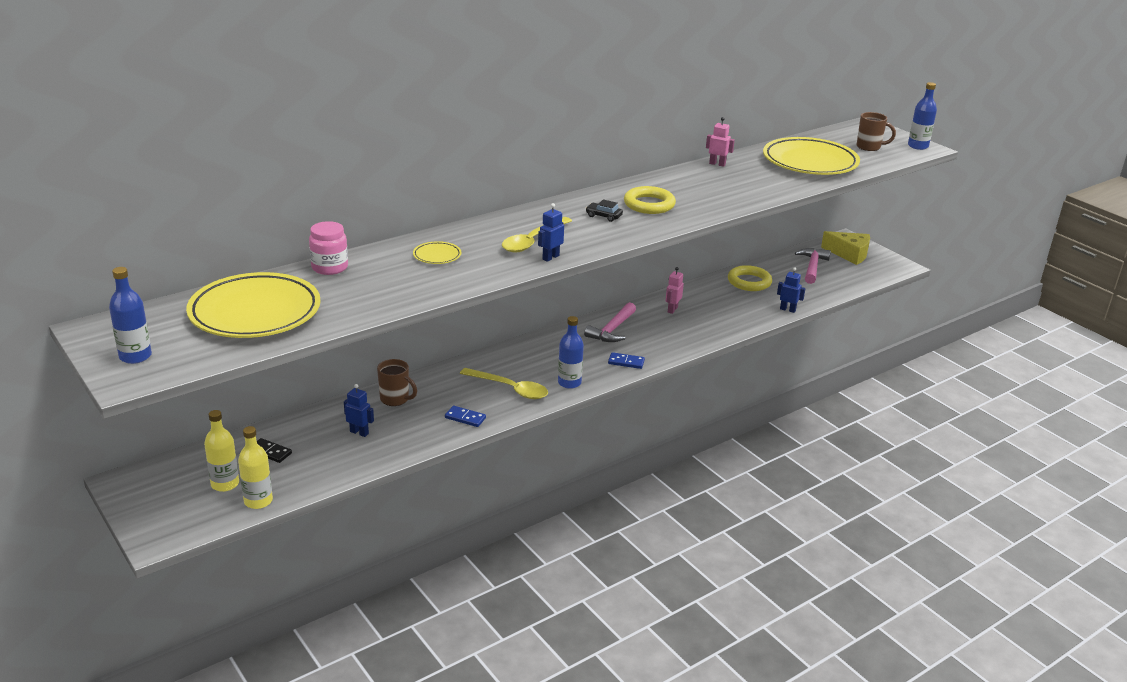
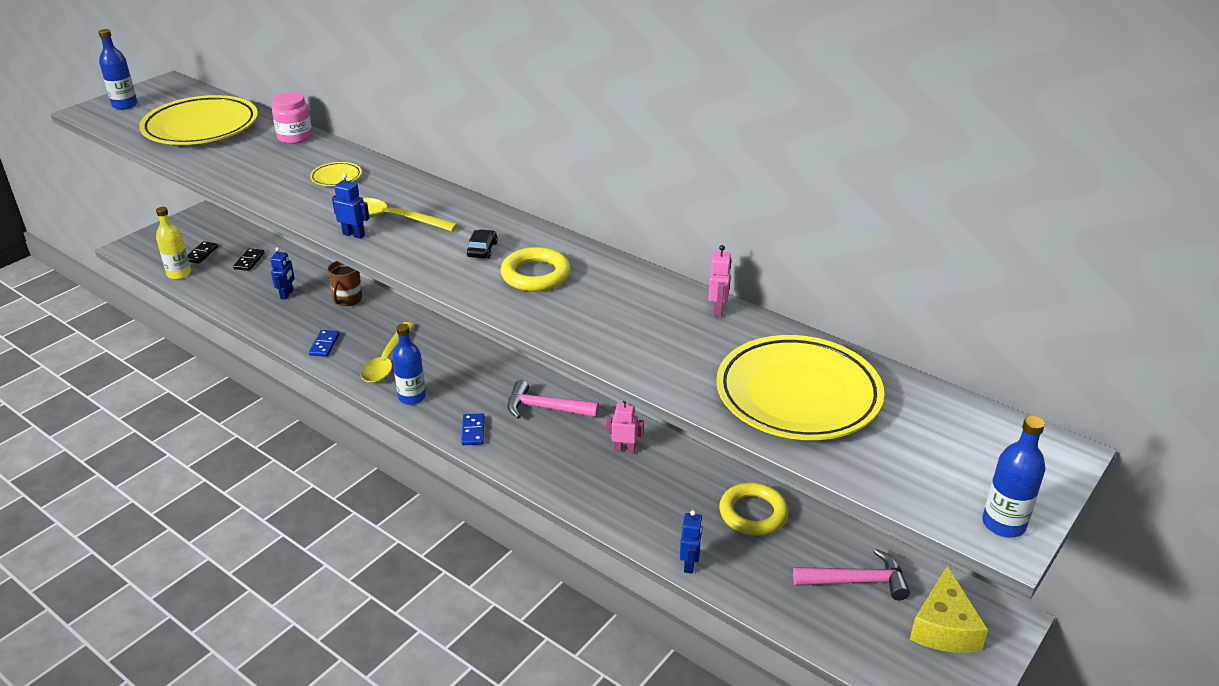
camera: 75 degrees right, 5 degrees up
(225, 484) = (201, 254): yellow bottle -> black domino
(869, 147) = (935, 459): brown mug -> none

